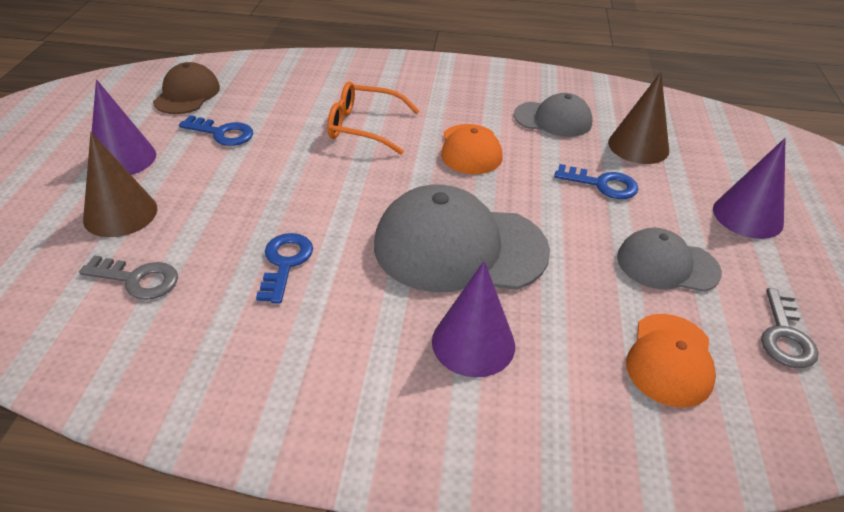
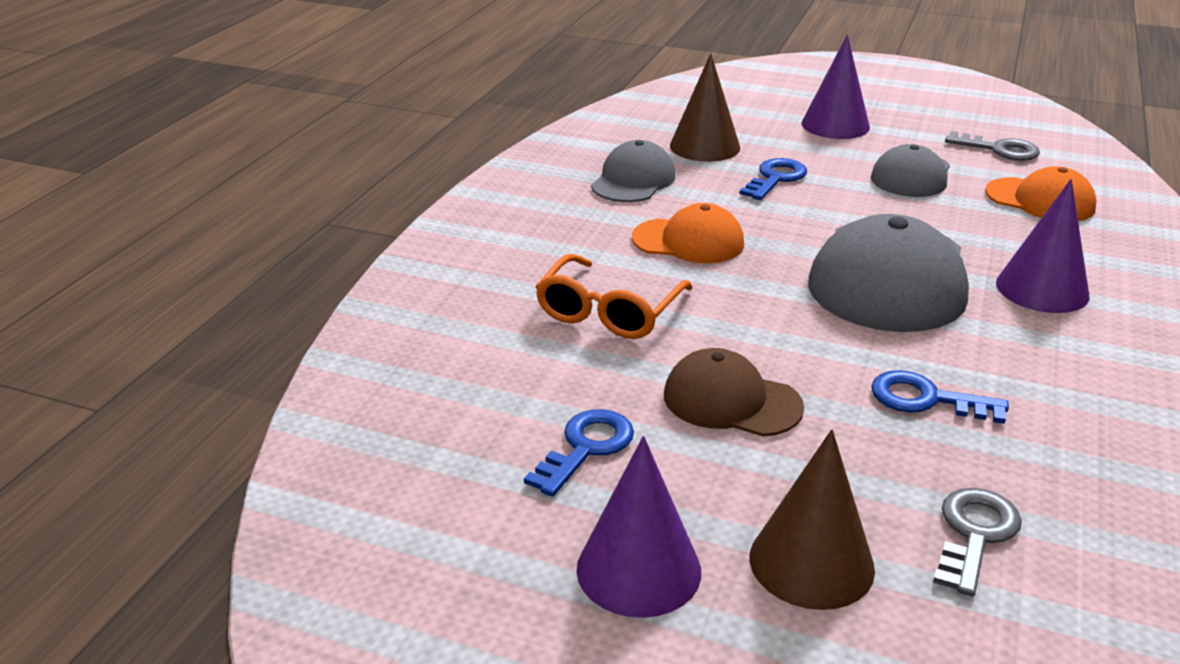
camera: 75 degrees left, 10 degrees down
(187, 94) = (426, 490): brown cap -> brown cap (731, 401)

